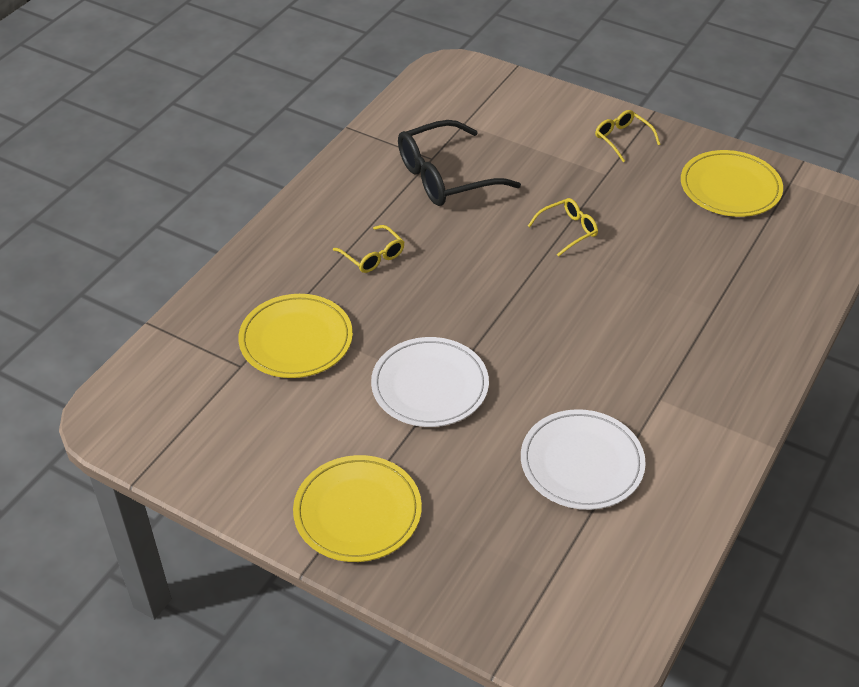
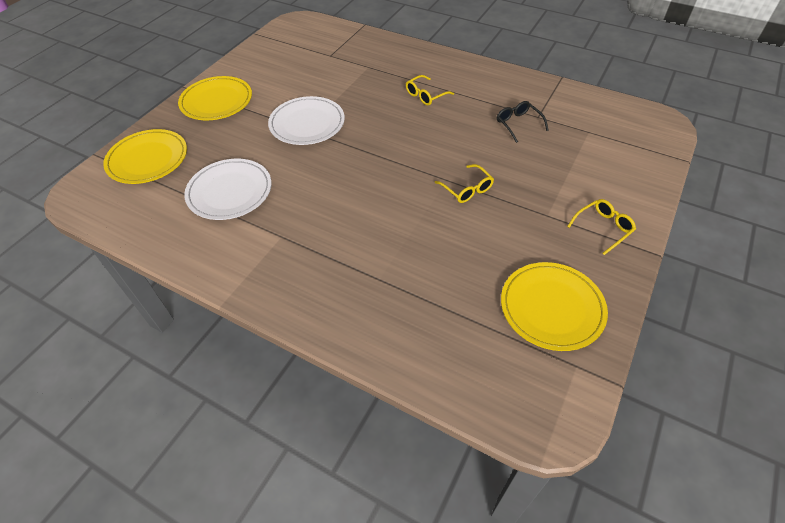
camera: 90 degrees right, 5 degrees up
(296, 340) = (349, 72): yellow plate -> yellow plate (148, 159)
(446, 176) = (518, 124): black glasses -> black glasses, size x0.51

